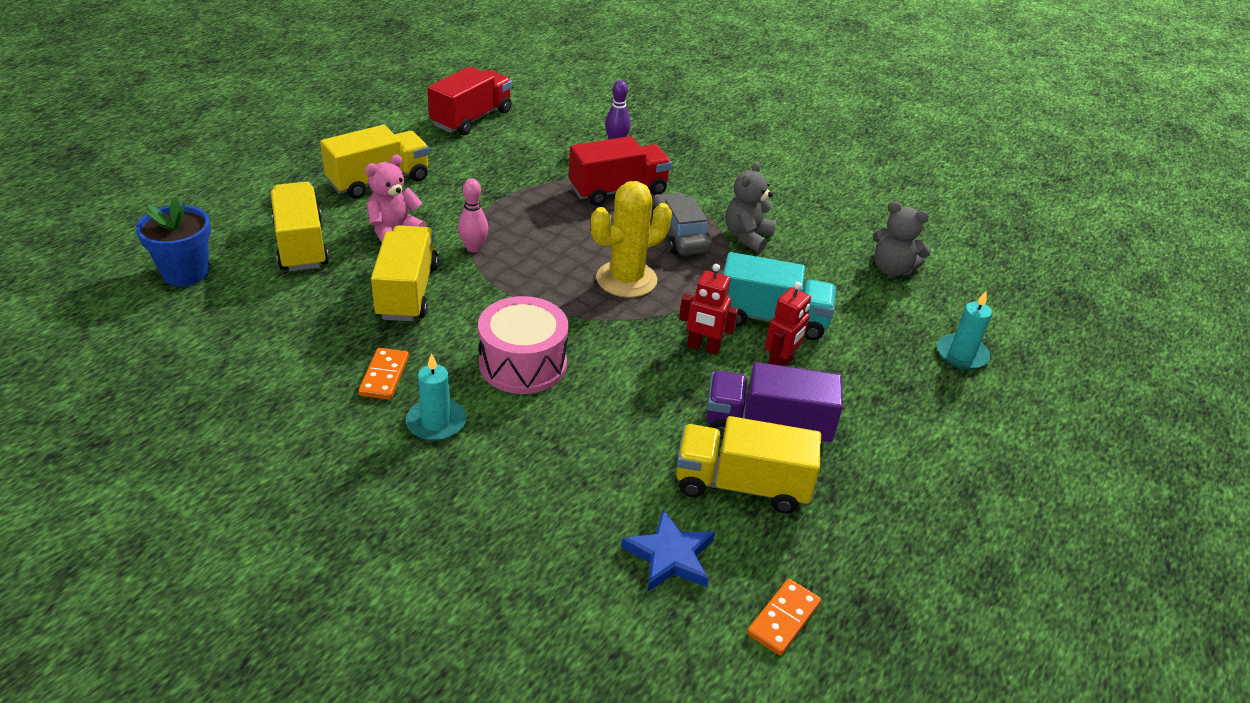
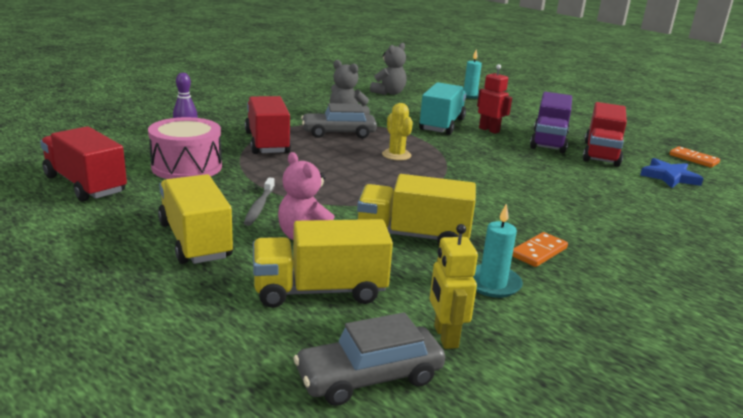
camera: 80 degrees left, 15 degrees down
(185, 273) = (369, 377): blue flower pot -> grey car
(232, 308) = (445, 337): none -> yellow robot
(384, 376) = (538, 252): orange domino -> orange domino turned 60 degrees counterclockwise
(436, 422) = (588, 234): turquoise candle -> turquoise candle (492, 283)
(451, 203) = (259, 207): none -> grey toothbrush
(473, 248) = (343, 203): pink bowling pin -> none
(523, 364) = (507, 198): pink drum -> pink drum (187, 167)
(626, 279) = (396, 155): yellow cactus -> yellow cactus, size x0.61
(703, 347) = (475, 145): red robot -> none
(741, 485) = (601, 153): yellow truck -> red truck

